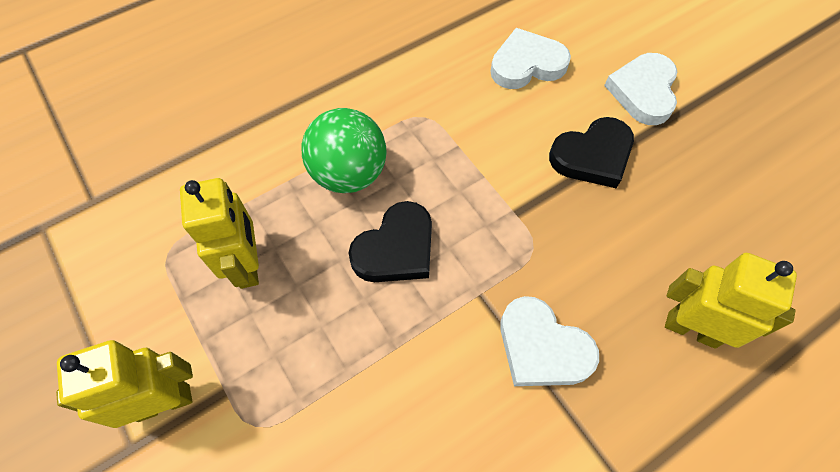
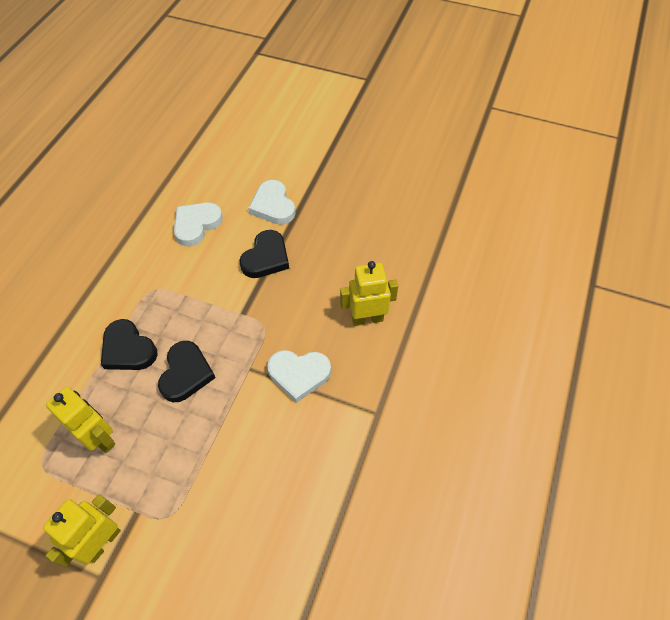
camera: 35 degrees left, 5 degrees down
(349, 173) = (128, 349): green ball -> black heart

